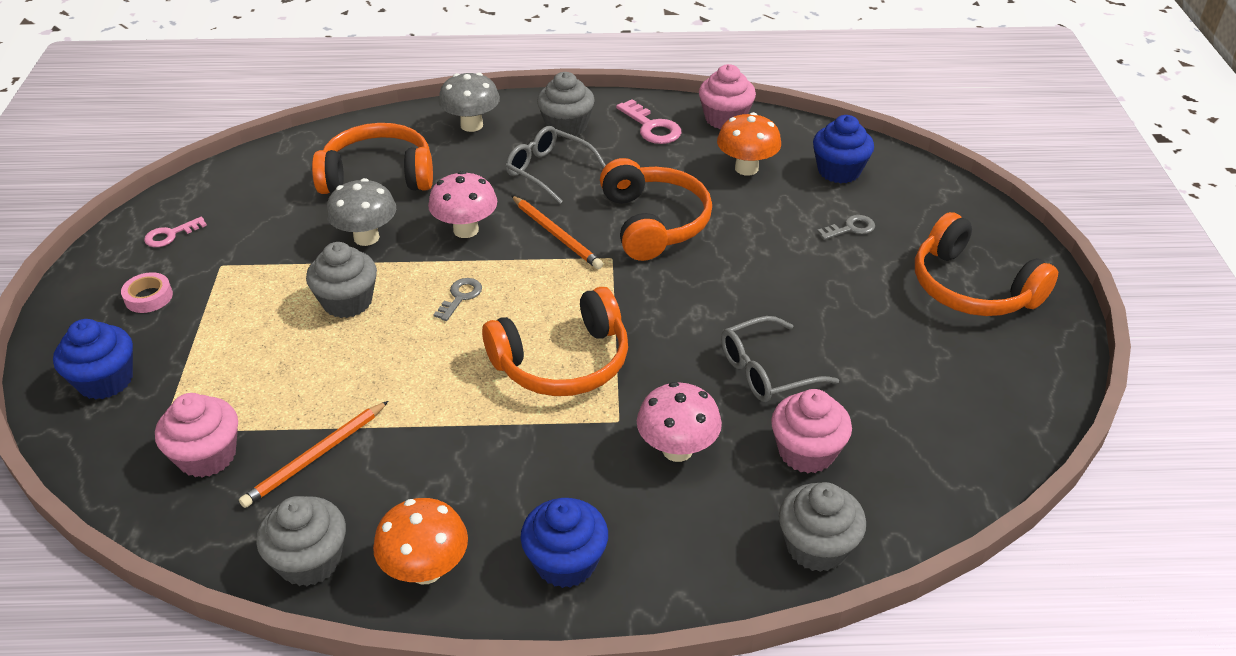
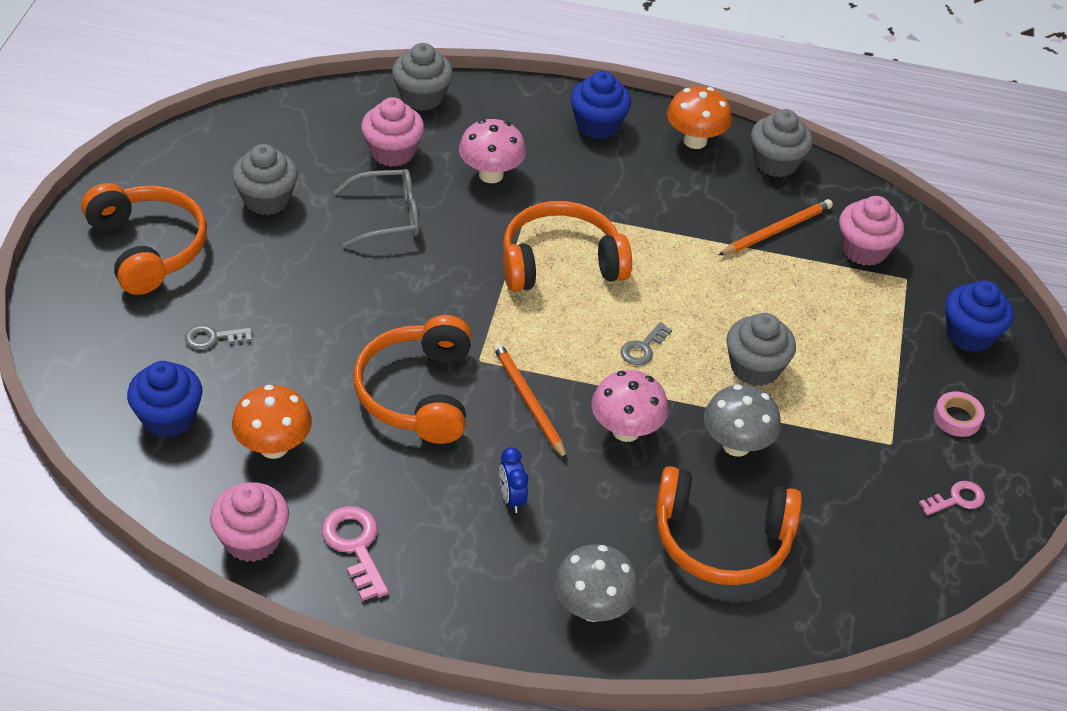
camera: 170 degrees left, 5 degrees up
(548, 171) = (512, 498): grey glasses -> blue clock
(566, 126) = (466, 575): grey cupcake -> grey cupcake (266, 199)

